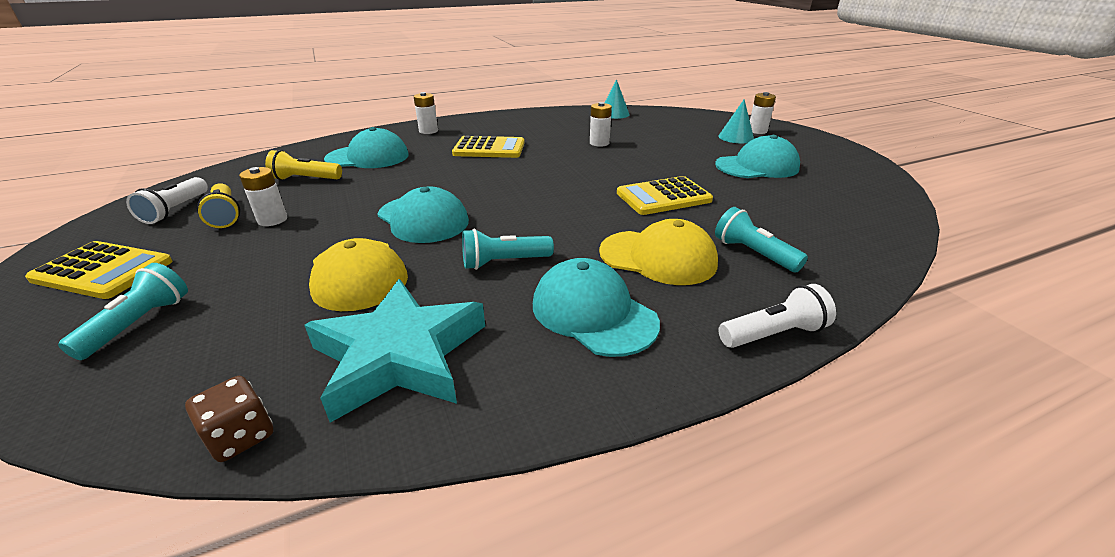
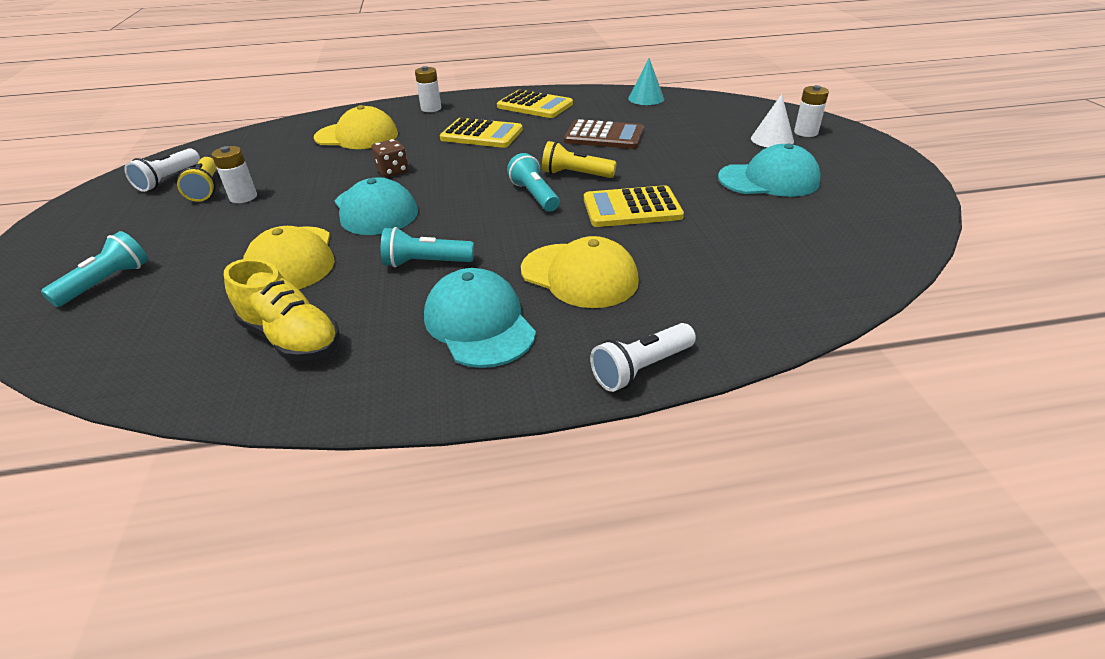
camera: 15 degrees right, 5 degrees up
(103, 271) = (95, 232): yellow calculator -> yellow calculator (535, 105)
(241, 436) = (146, 384): brown dice -> brown dice (392, 171)
(305, 179) = (289, 156): yellow flashlight -> yellow flashlight (575, 174)
(368, 157) = (357, 136): turquoise cap -> yellow cap
(400, 355) = (291, 338): turquoise star -> yellow shoe
(599, 143) = (604, 136): white battery -> brown calculator
(736, 137) = (772, 139): turquoise cone -> white cone
(753, 253) = (684, 283): turquoise flashlight -> turquoise flashlight (534, 195)
(773, 334) = (641, 368): white flashlight -> white flashlight turned 150 degrees clockwise

